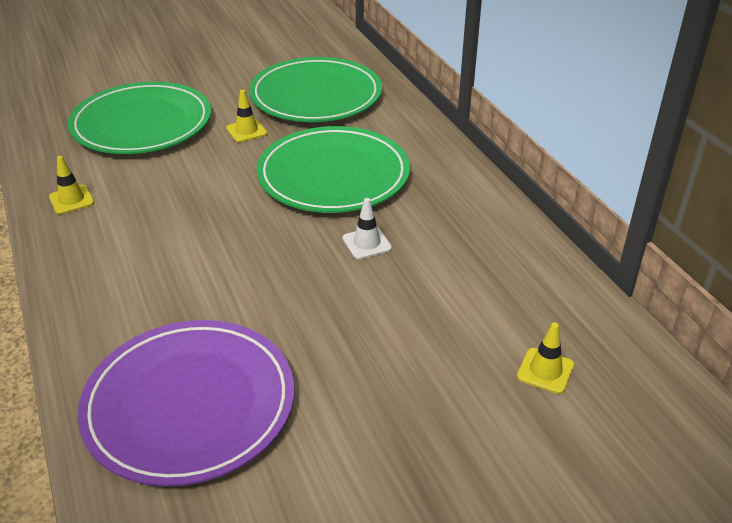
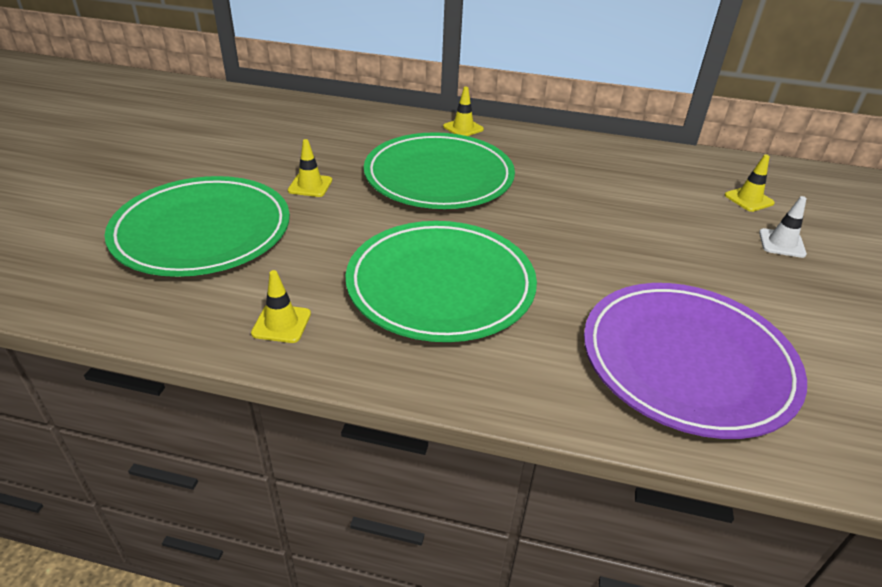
camera: 55 degrees left, 0 degrees up
(316, 96) = (307, 137): green plate -> green plate (440, 285)
(366, 243) = (548, 200): white traffic cone -> white traffic cone (781, 243)
(438, 150) = (463, 128): none -> yellow traffic cone

